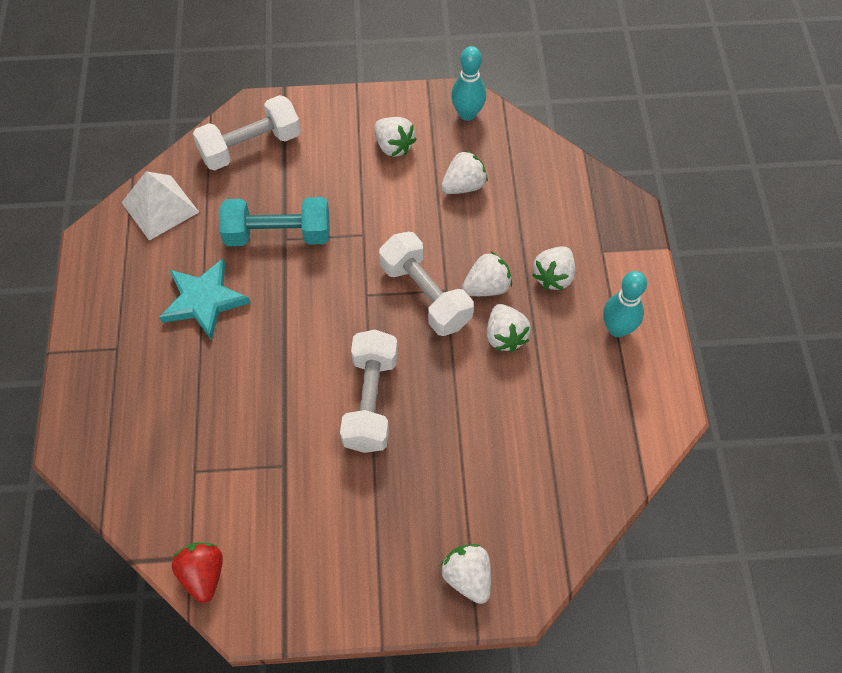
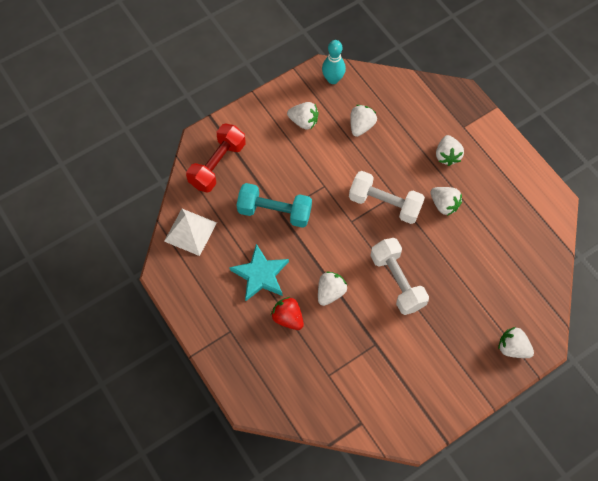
camera: 30 degrees left, 5 degrees up
(203, 574) = (375, 427): red strawberry -> red strawberry (288, 318)
(250, 146) = (217, 165): white dumbbell -> red dumbbell
(278, 234) = (274, 211): turquoise dumbbell -> turquoise dumbbell turned 45 degrees clockwise
(486, 287) = (415, 181): white strawberry -> white strawberry (330, 292)
(617, 329) = (500, 168): turquoise bowling pin -> none

